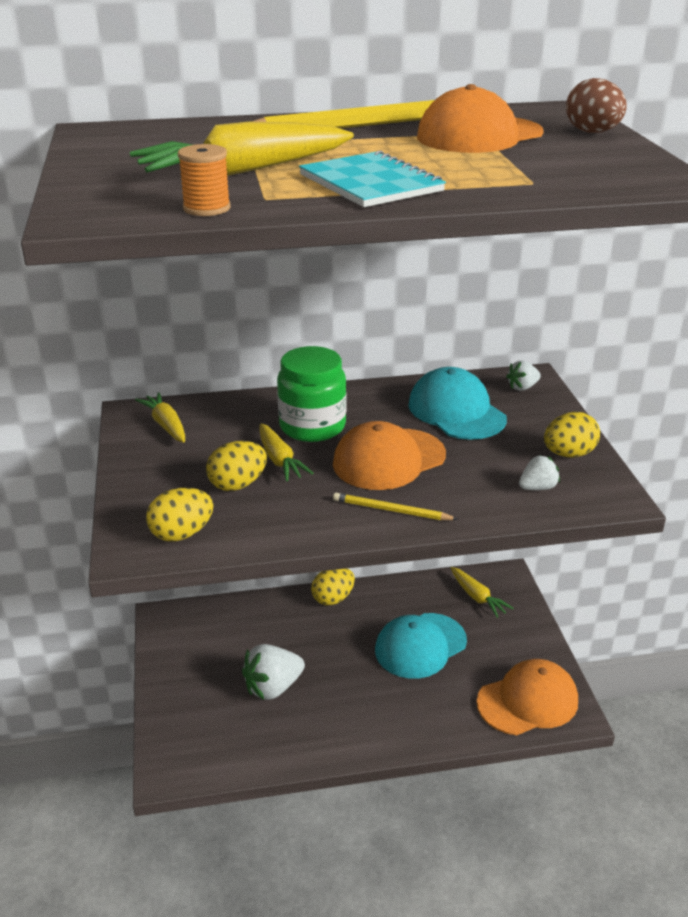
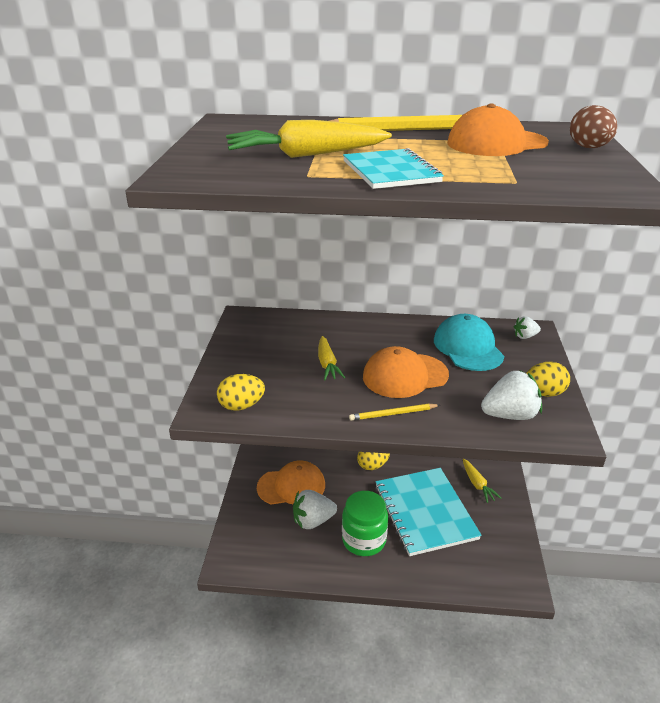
camera: 15 degrees right, 0 degrees up
(166, 425) = (260, 327): yellow carrot -> none
(206, 208) = (262, 179): orange spool -> none
(238, 484) = (292, 377): yellow egg -> none
(312, 426) = (359, 343): green jar -> green jar (364, 540)
(391, 510) = (393, 414): yellow pencil -> yellow pencil turned 45 degrees counterclockwise
(420, 646) = (425, 512): turquoise cap -> turquoise notebook
(528, 701) = (494, 570): orange cap -> orange cap (291, 486)
(537, 488) = (510, 415): white strawberry -> white strawberry, size x1.84

